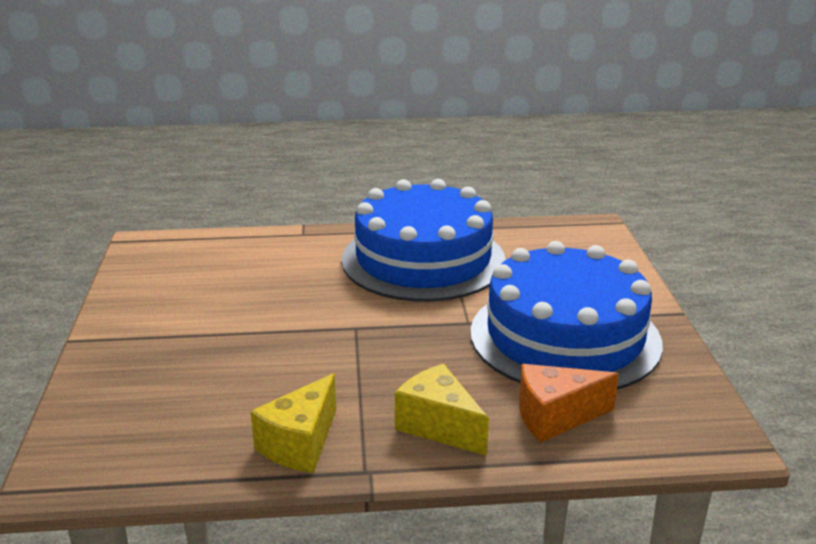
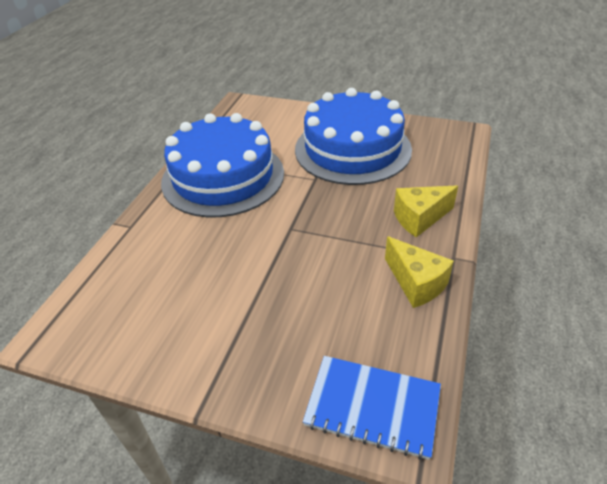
camera: 65 degrees left, 15 degrees up
(94, 443) = (372, 407): none -> blue notebook
(555, 417) = (427, 175): orange cheese -> none

